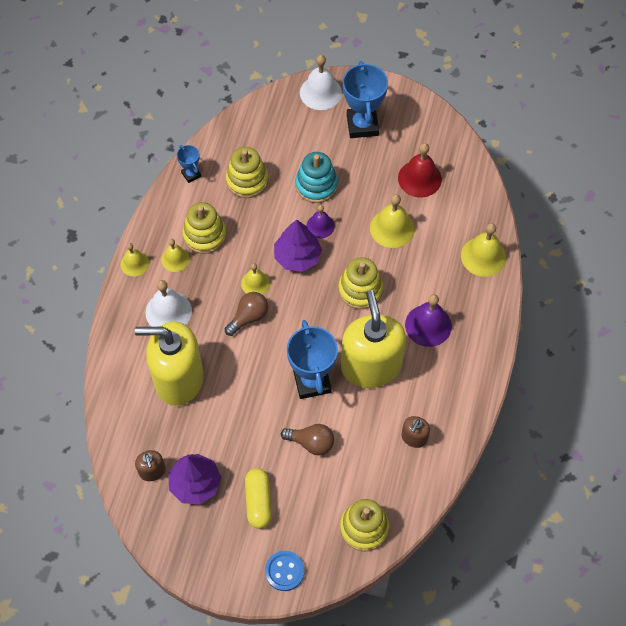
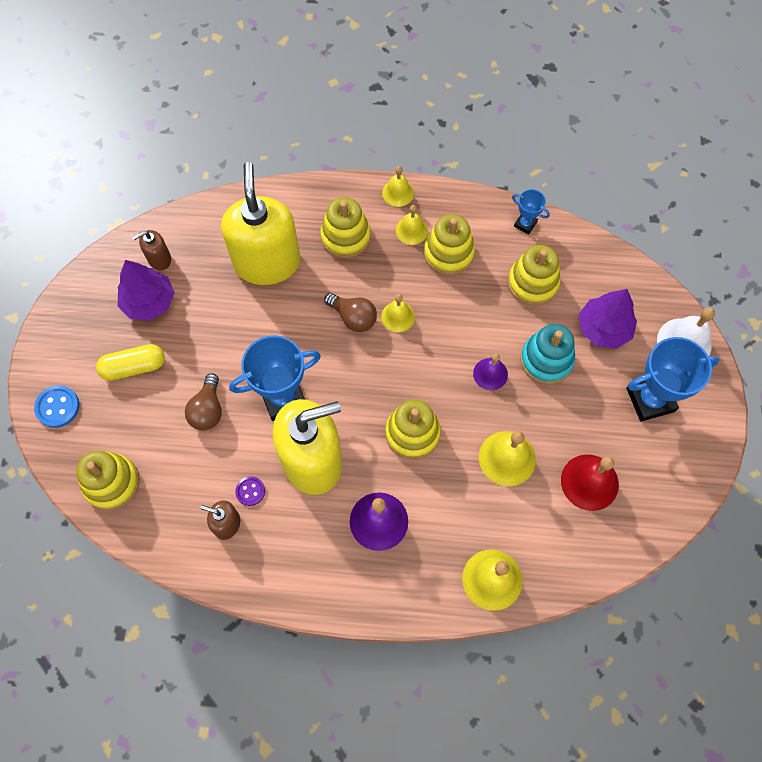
camera: 80 degrees right, 5 degrees up
(168, 311) = (345, 237): white bell -> yellow stacking toy
(191, 174) = (525, 224): blue trophy -> blue trophy turned 75 degrees clockwise
(297, 256) = (442, 355): purple tree -> purple tree (603, 328)
(389, 416) = (250, 491): none -> purple button

